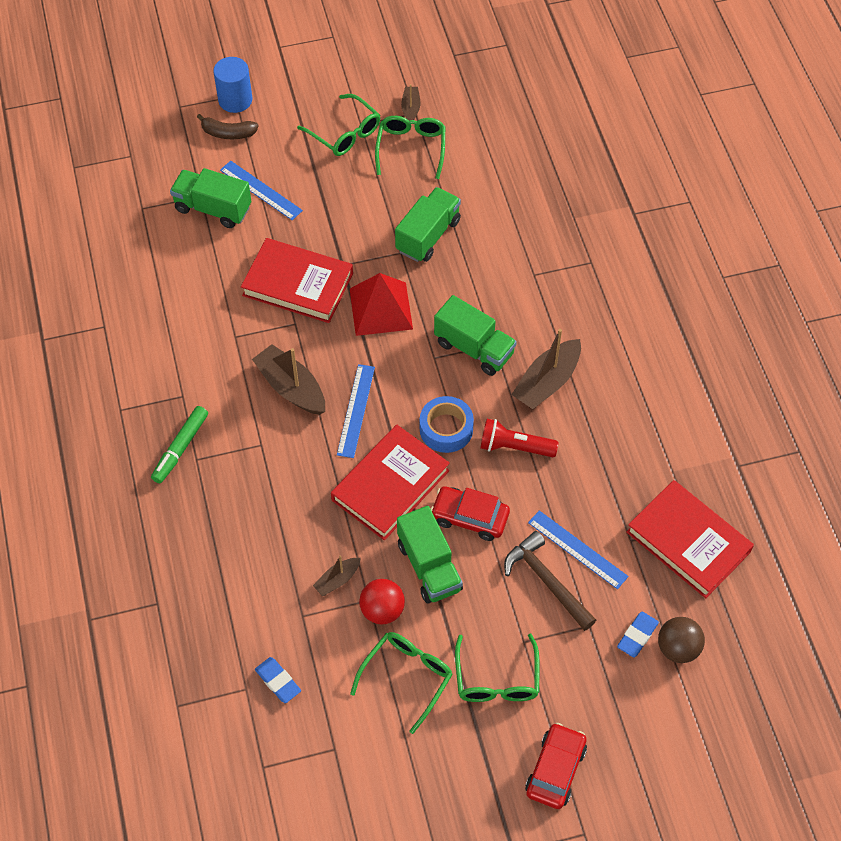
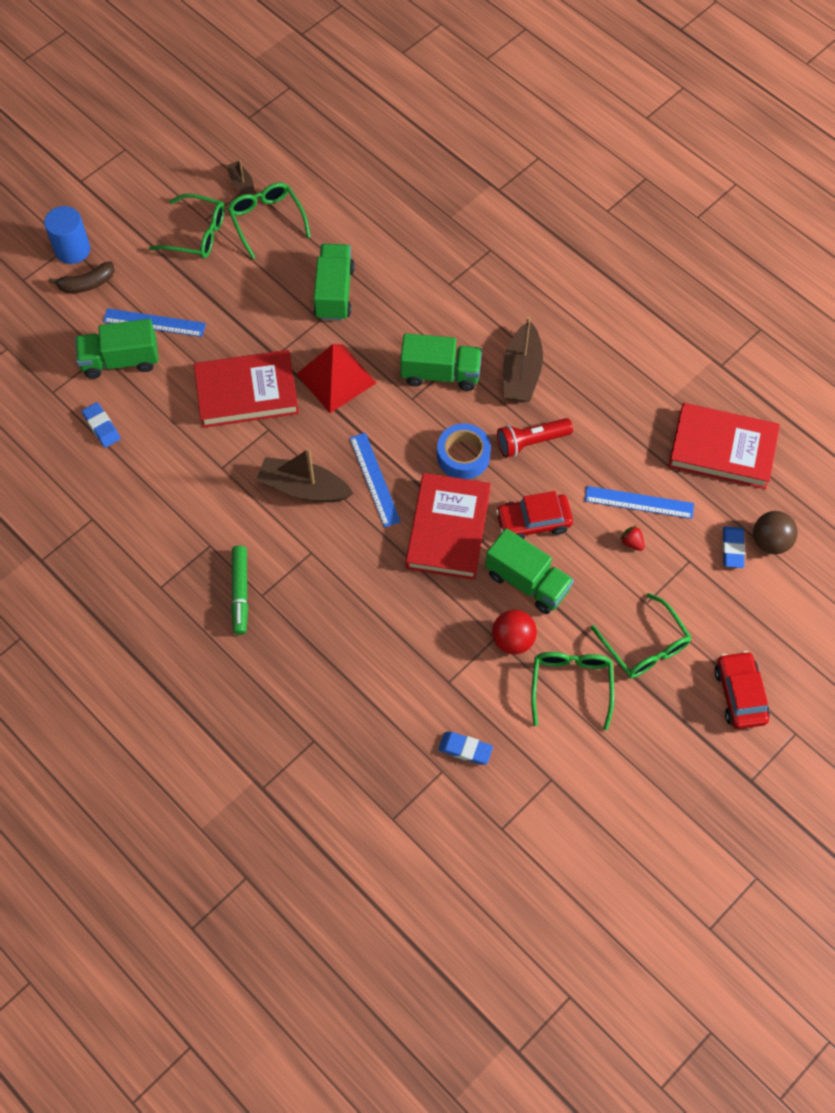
camera: 30 degrees left, 5 degrees up
(162, 255) = (102, 427): none -> blue eraser
(337, 580) = (457, 635): brown boat -> none
(547, 581) = (632, 542): brown hammer -> red strawberry

